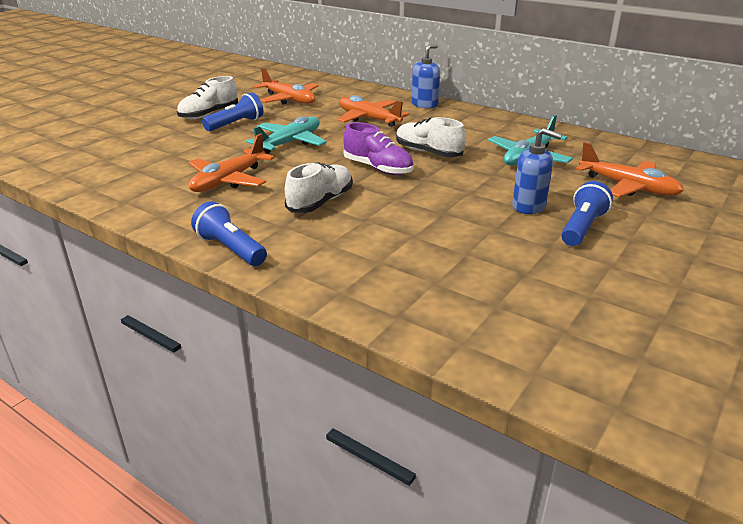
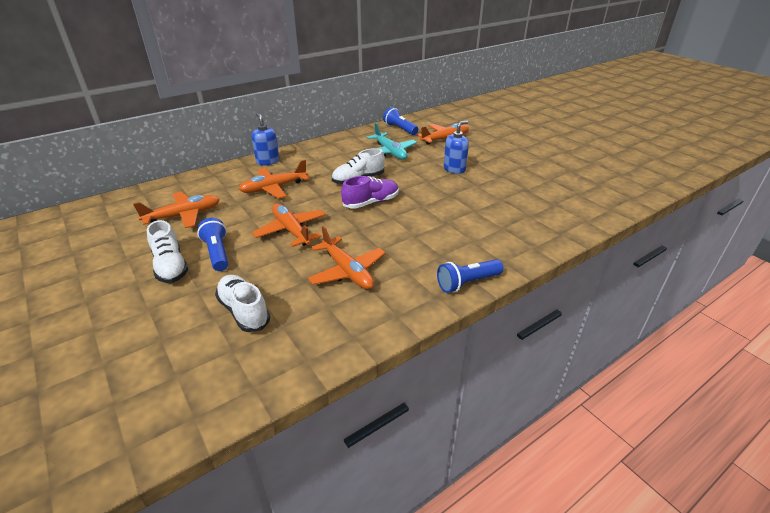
camera: 70 degrees left, 5 degrees up
(290, 143) = (291, 230): turquoise plane -> orange plane
(320, 202) = (412, 234): white shoe -> white shoe (244, 311)
(582, 228) = (484, 163): blue flashlight -> blue flashlight (400, 129)

